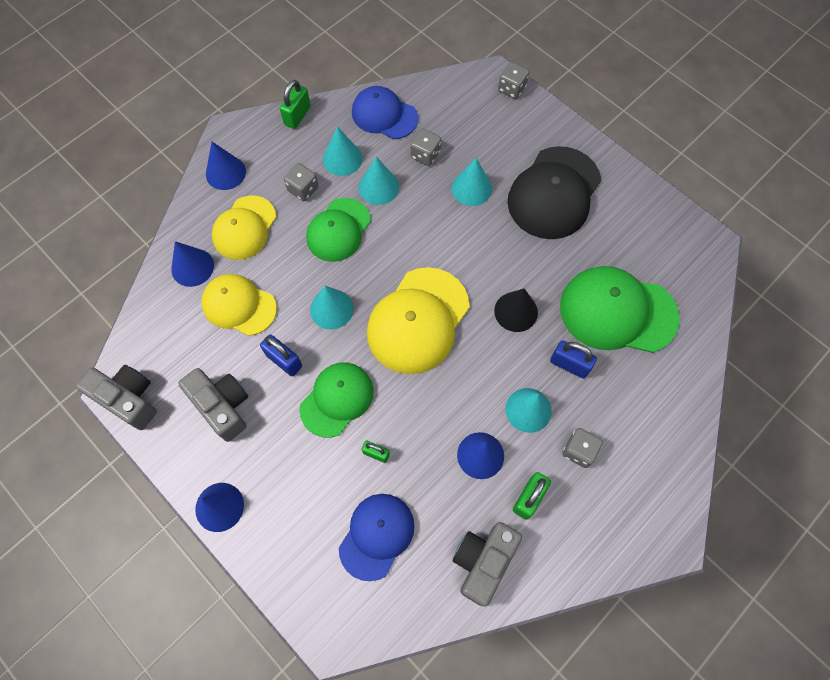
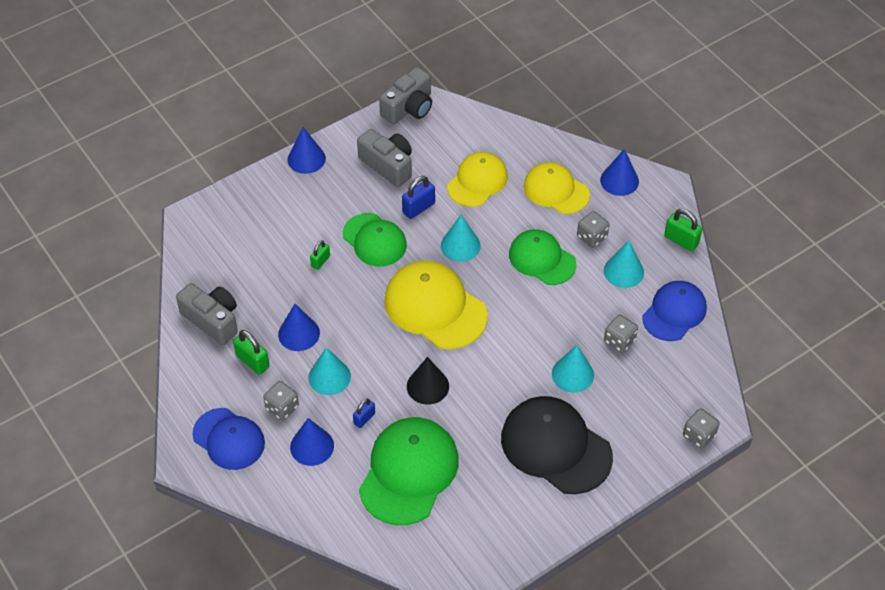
camera: 100 degrees right, 15 degrees down
(192, 267) = (521, 152): blue cone -> blue cone (312, 446)
(222, 406) = (388, 165): grey camera -> grey camera turned 105 degrees counterclockwise
(376, 536) = (254, 253): blue cap -> blue cap (229, 439)
(378, 187) = (585, 296): turquoise cone -> none
(569, 364) = (364, 418): blue padlock -> blue padlock, size x0.64

